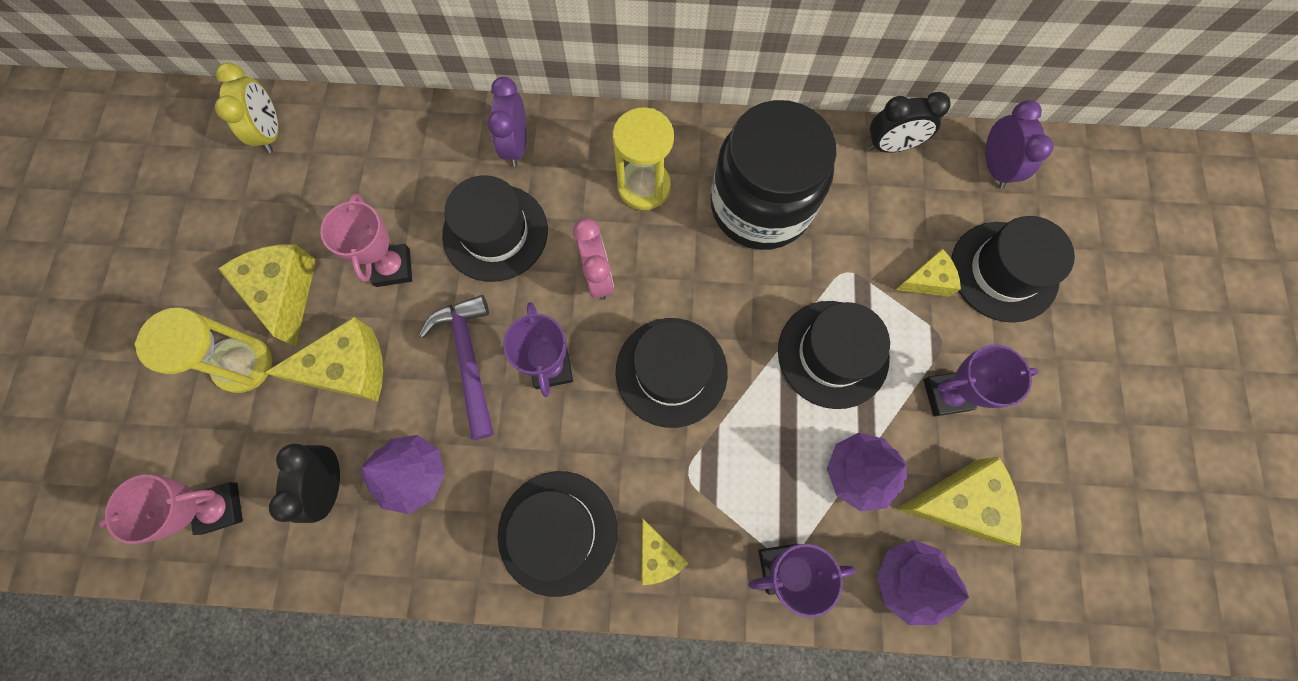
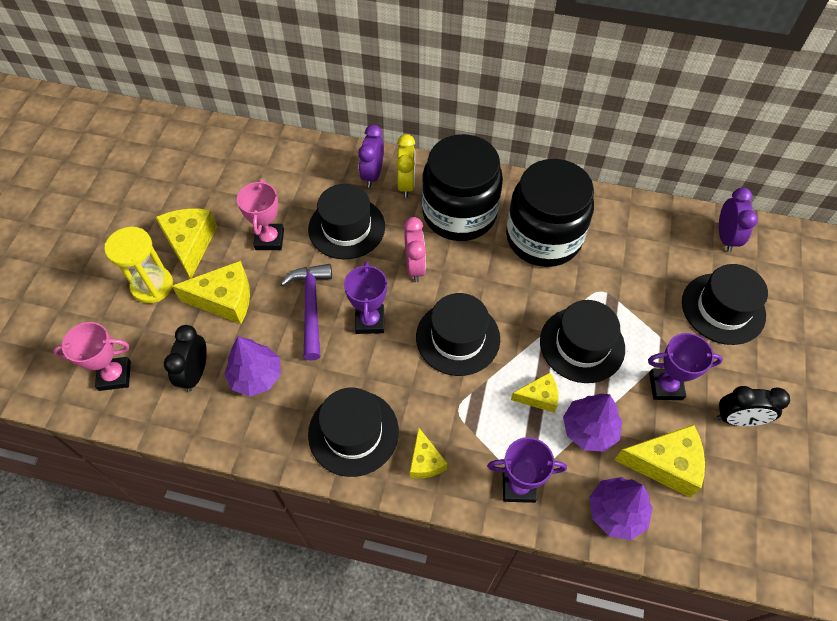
camera: 10 degrees right, 15 degrees down
(271, 132) = (204, 143): yellow clock -> yellow clock (406, 184)
(644, 187) = (459, 213): yellow hourglass -> black jar
(891, 146) = (648, 212): black clock -> black clock (737, 419)
(927, 280) = (662, 306): yellow cheese -> yellow cheese (538, 397)

